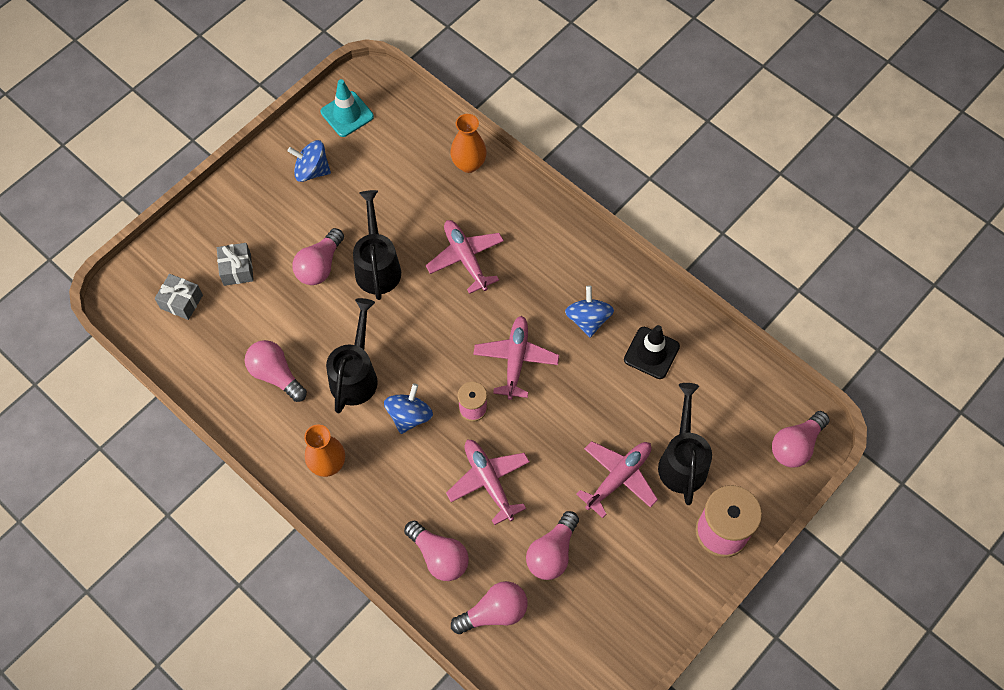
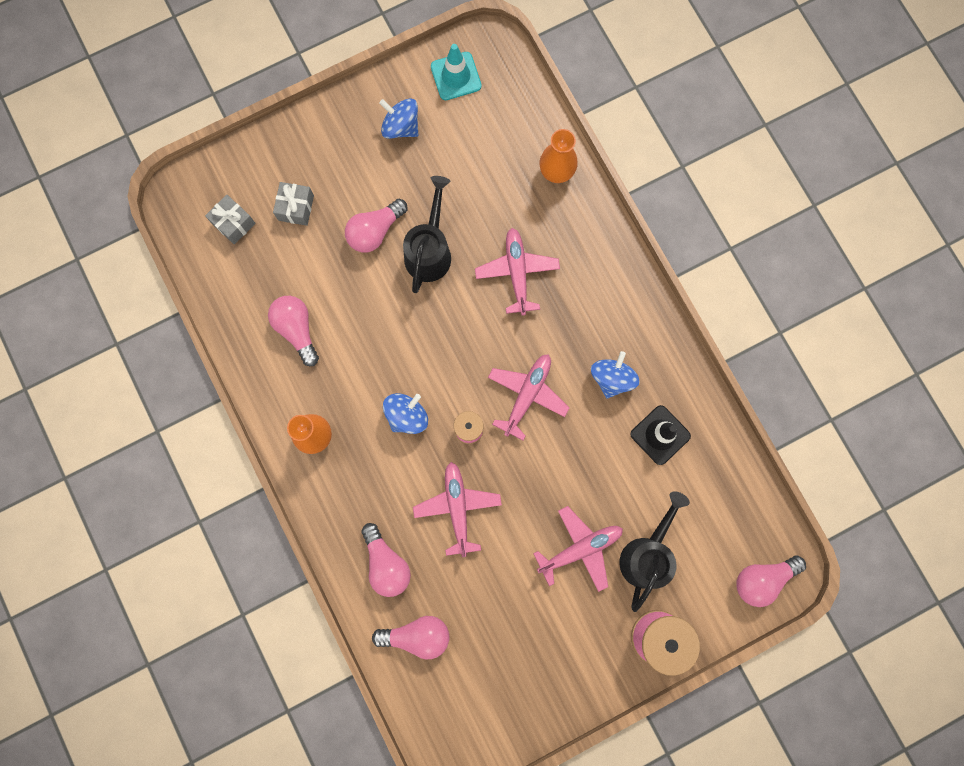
camera: 20 degrees right, 15 degrees up
(355, 375) = (371, 356): black watering can -> none
(552, 553) = (491, 599): pink light bulb -> none

